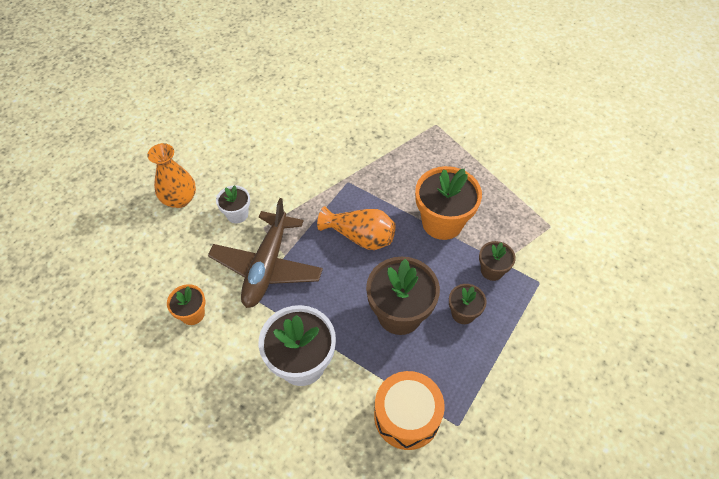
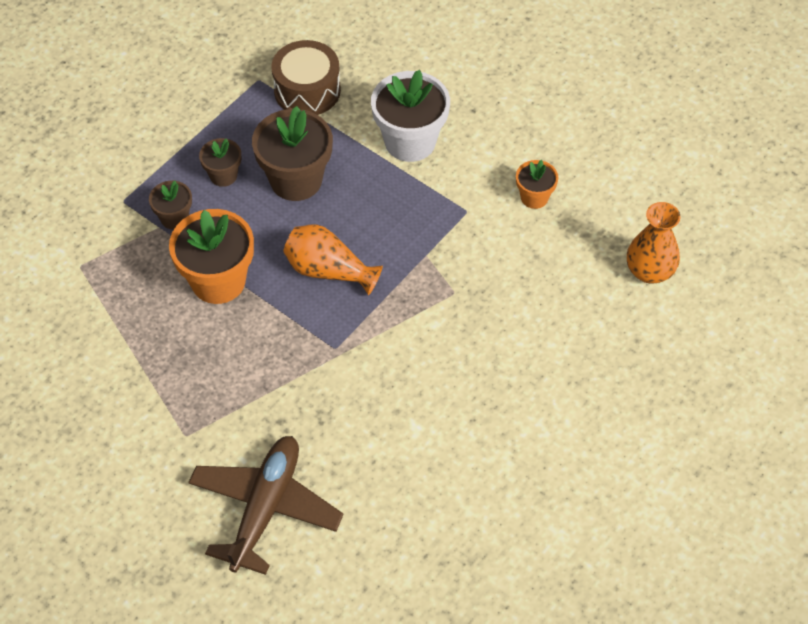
camera: 175 degrees left, 0 degrees up
(180, 199) = (570, 341): orange vase -> orange vase (649, 271)
(237, 214) = (489, 313): white flower pot -> none
(267, 266) = (448, 243): brown plane -> brown plane (265, 508)
(407, 416) = (307, 90): orange drum -> brown drum

